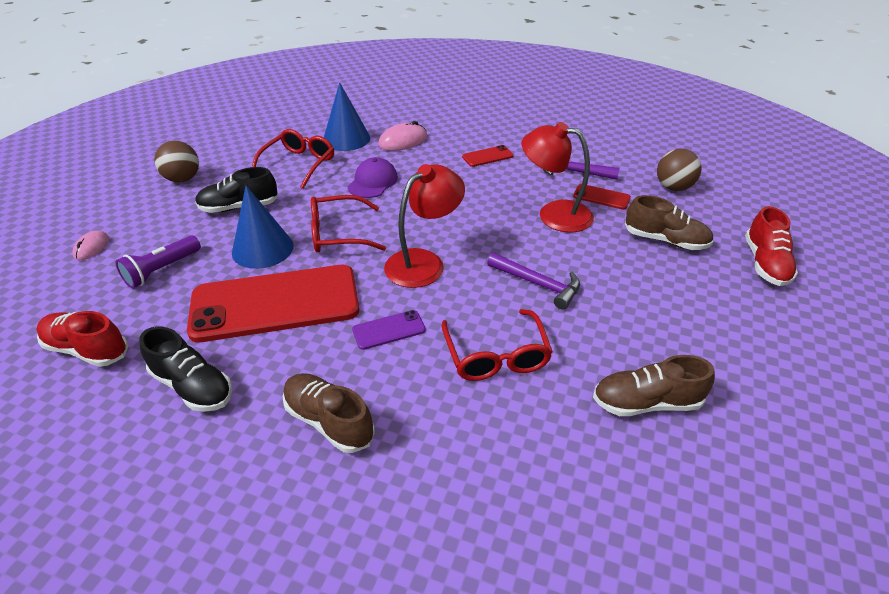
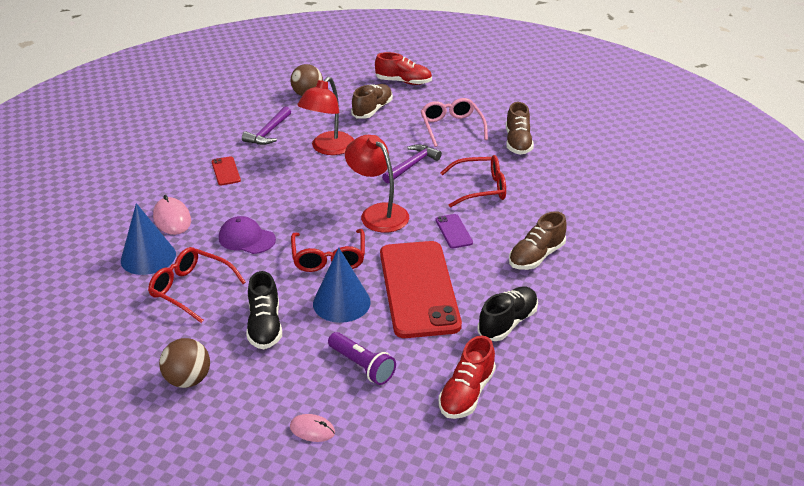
camera: 85 degrees left, 5 degrees down
(601, 197) = (311, 125): red phone -> none
(657, 319) = (451, 127): none -> pink glasses

